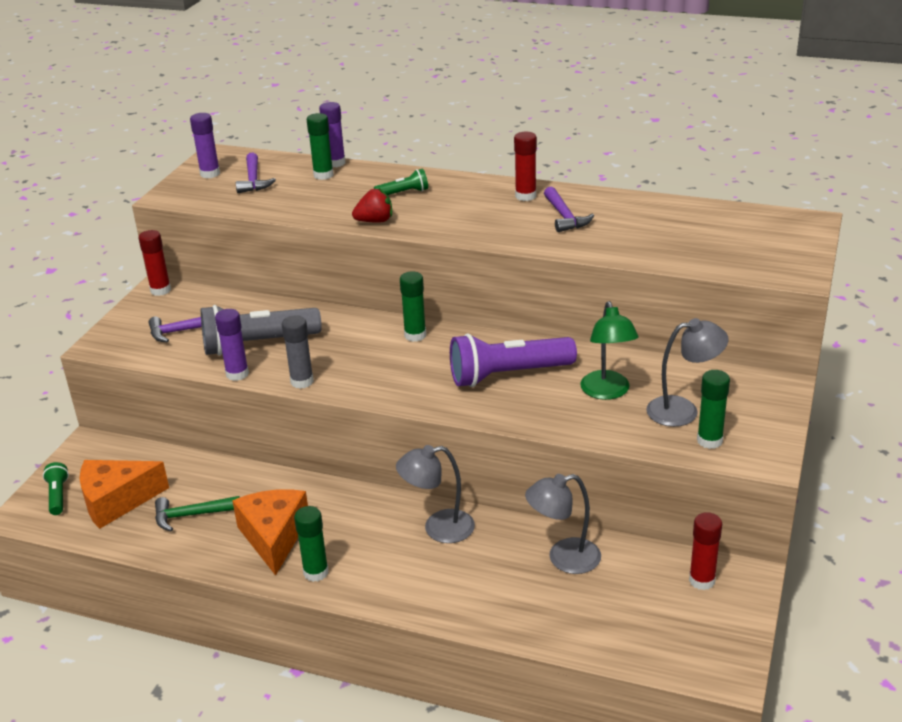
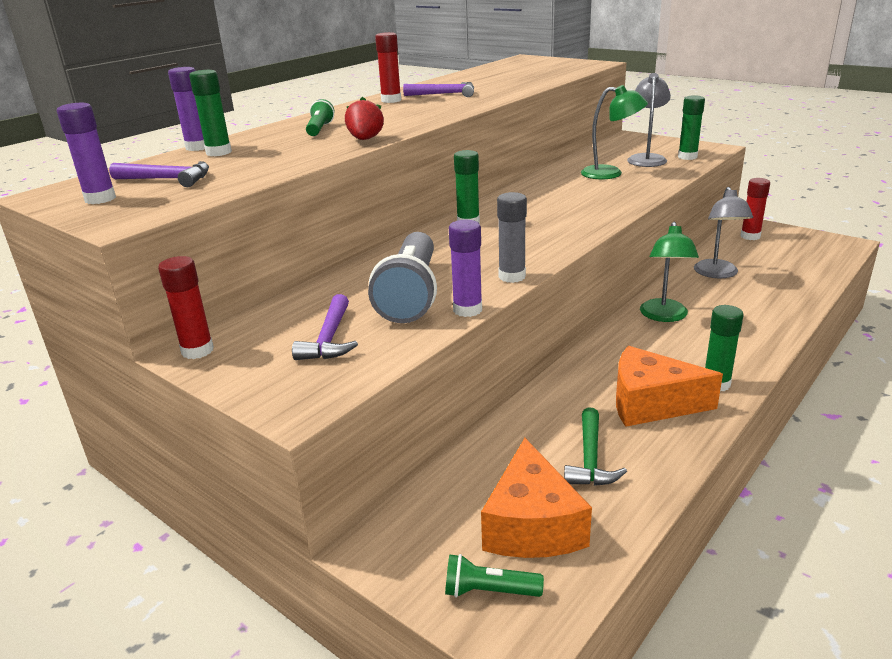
camera: 70 degrees left, 5 degrees down
(438, 528) = (664, 316): grey lamp -> green lamp
(507, 375) = (564, 198): purple flashlight -> none

